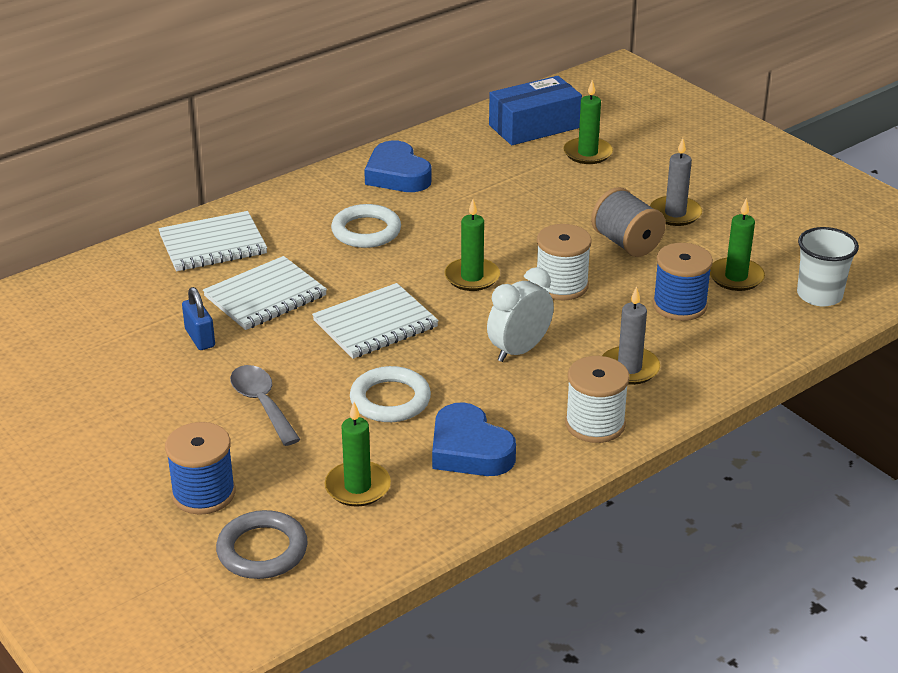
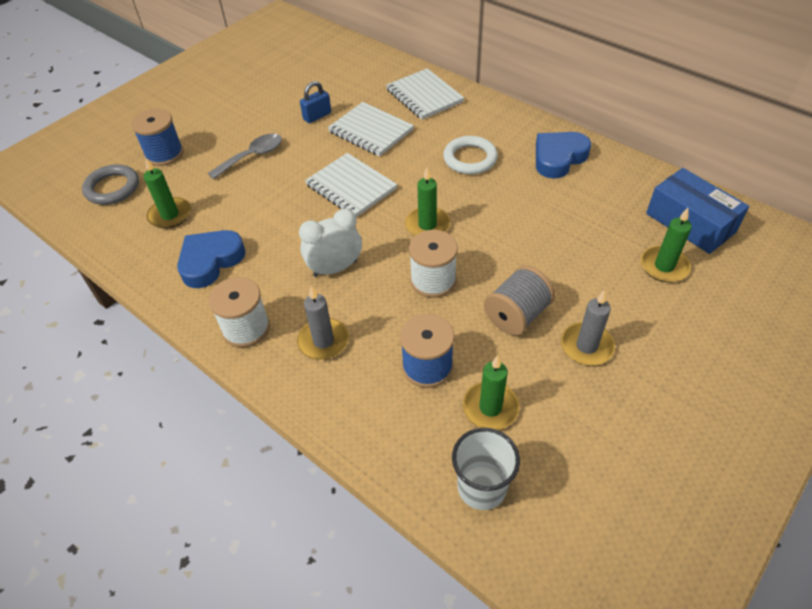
camera: 80 degrees right, 15 degrees up
(390, 400) = (263, 211): white ring -> none
(519, 350) = (335, 268): white clock -> white clock turned 60 degrees counterclockwise

